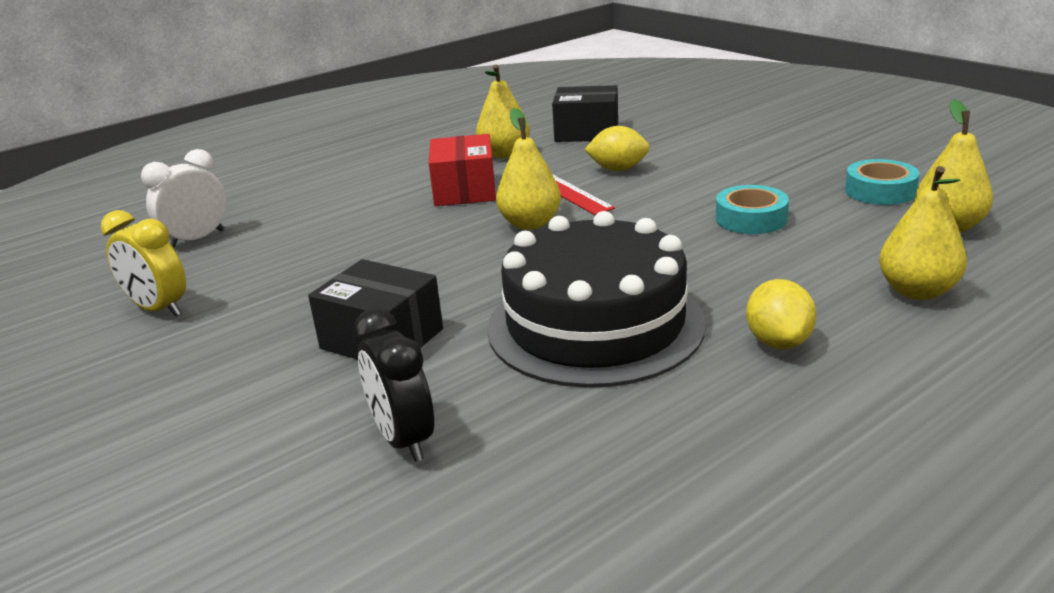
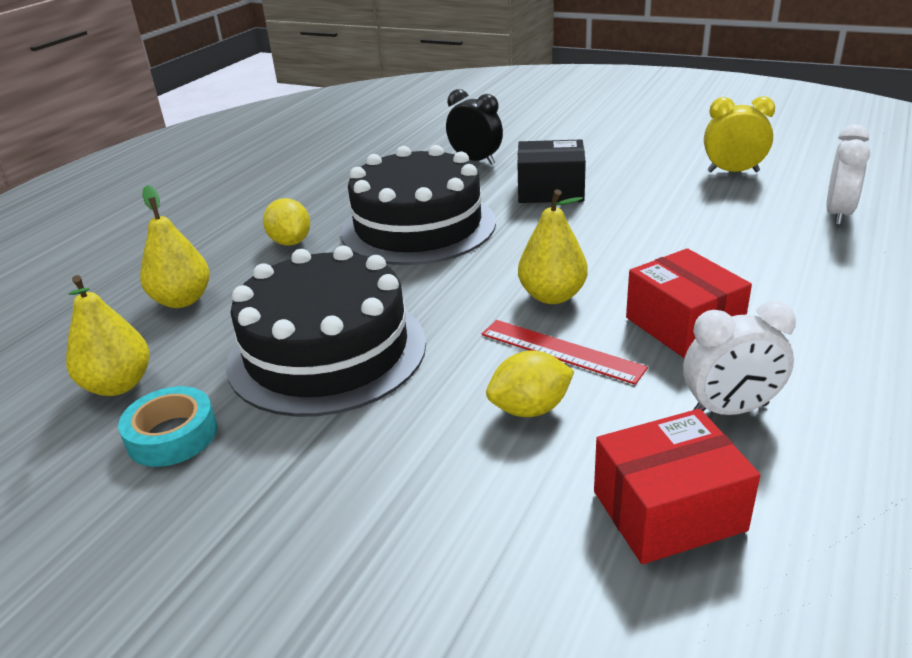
camera: 155 degrees right, 5 degrees up
(504, 154) = (730, 410): yellow pear -> white clock
(587, 132) = (668, 511): black box -> red box
(751, 219) = (327, 352): turquoise tape -> black cake

